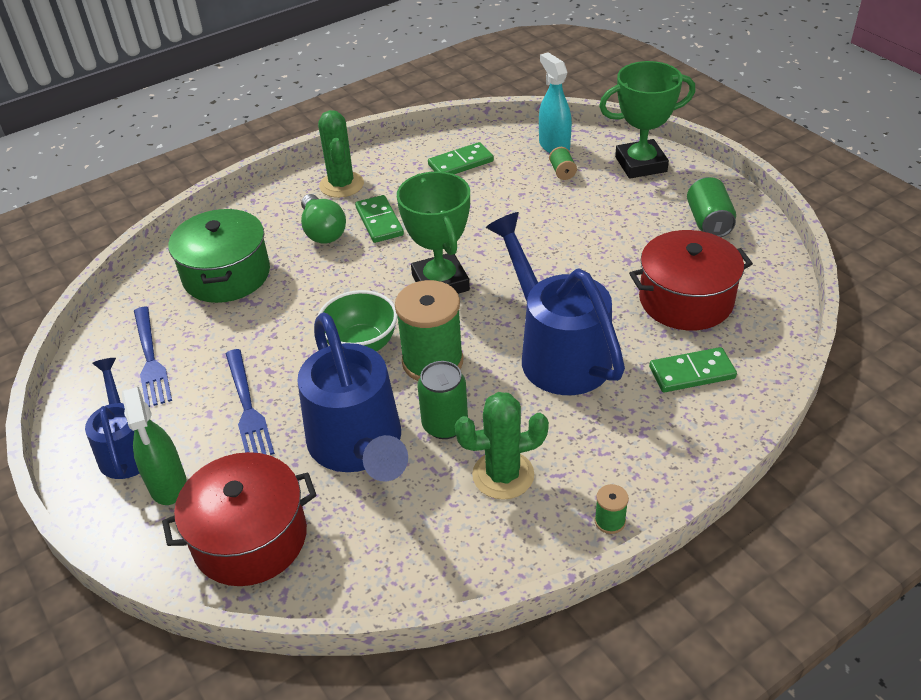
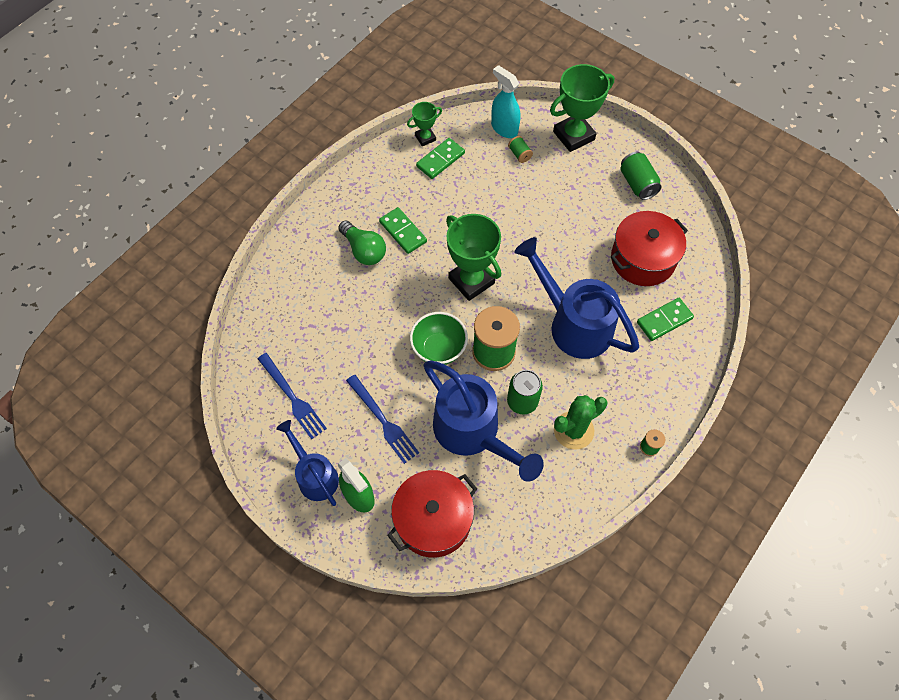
camera: 20 degrees left, 20 degrees up
(226, 275) = (310, 308): green pot -> none
(341, 185) = (358, 200): green cactus -> none
(452, 141) = (425, 138): none -> green trophy

